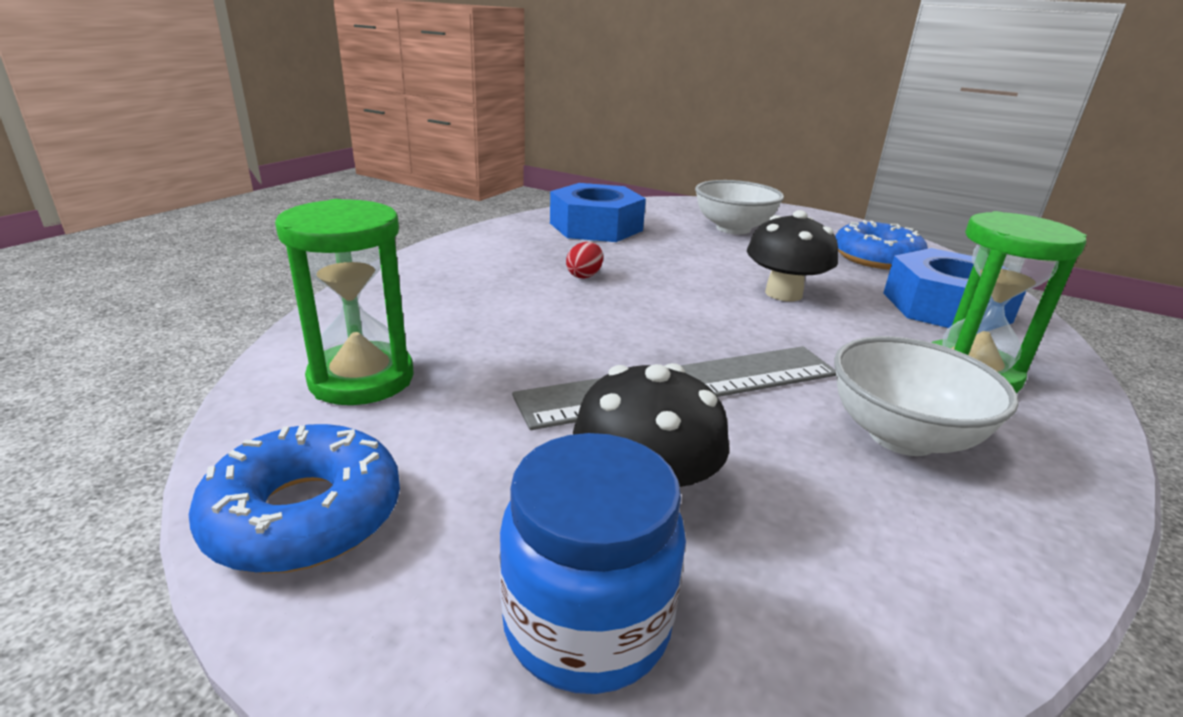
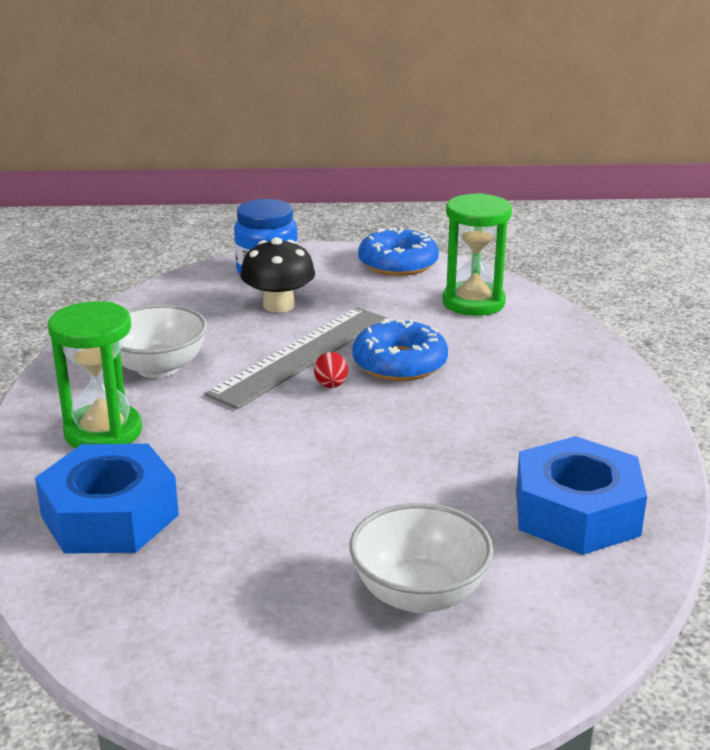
camera: 150 degrees right, 0 degrees up
(584, 275) = (475, 423): red egg -> red egg (331, 385)
(783, 293) = (281, 471): black mushroom -> none
(876, 258) = (193, 598): blue donut -> blue donut (399, 363)

